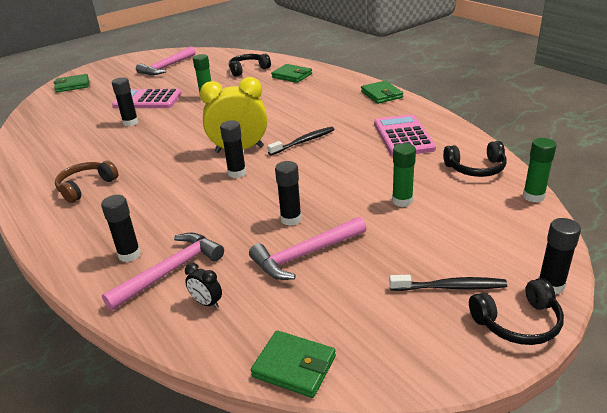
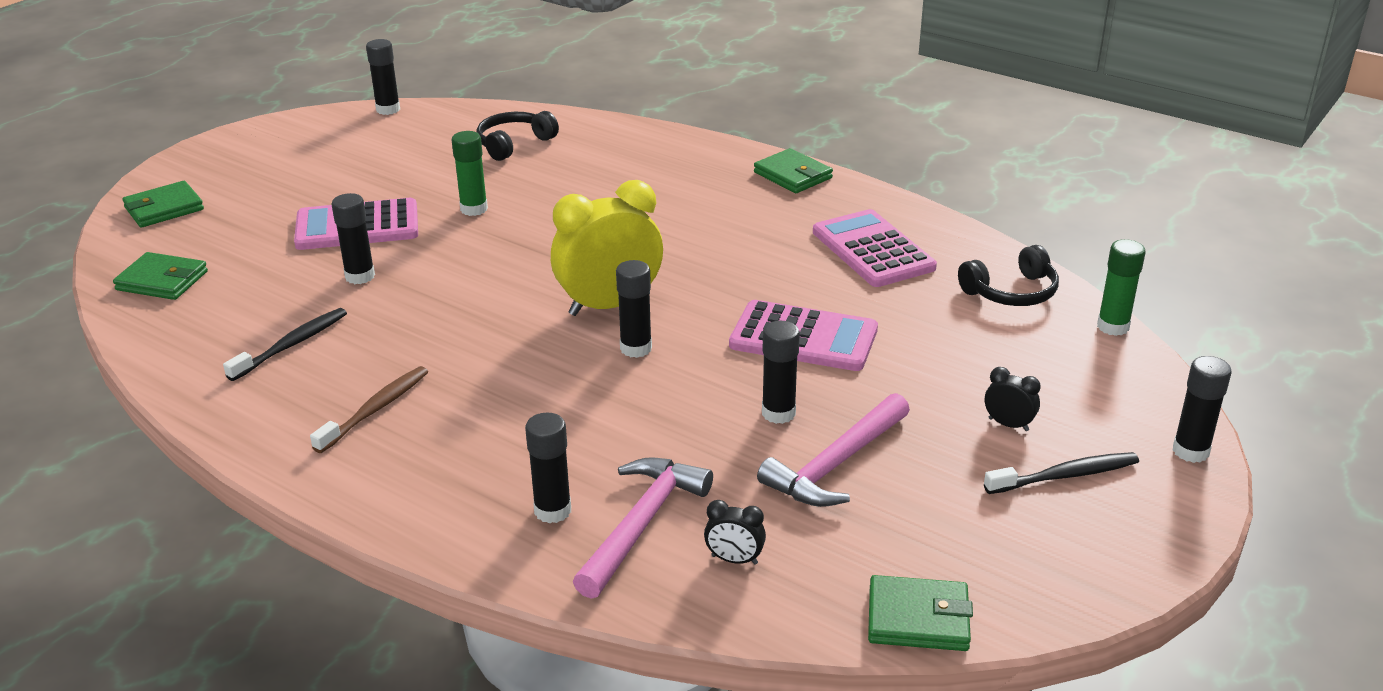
camera: 20 degrees left, 0 degrees up
(86, 187) = (375, 409): brown headphones -> brown toothbrush
(166, 67) = (340, 151): pink hammer -> none
(201, 51) = (388, 109): none -> black glue stick
(292, 75) = (608, 150): green wallet -> green wallet (162, 281)
(303, 142) = (713, 278): black toothbrush -> black toothbrush (291, 345)
(333, 179) = (803, 338): none -> pink calculator
(402, 201) = (931, 359): green glue stick -> none
(429, 247) = (1008, 424): none -> black clock
(518, 322) = (1172, 506): black headphones -> none

